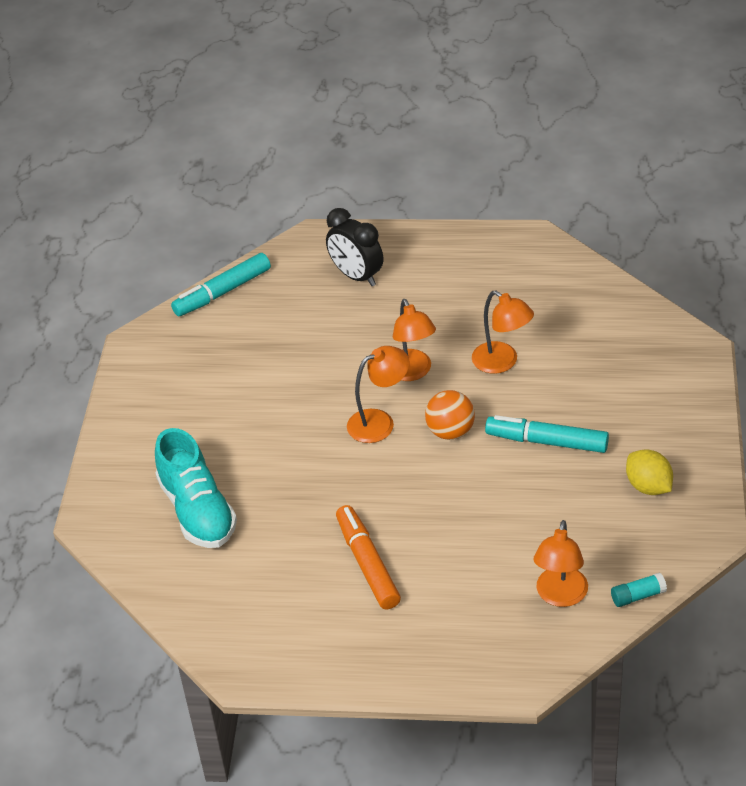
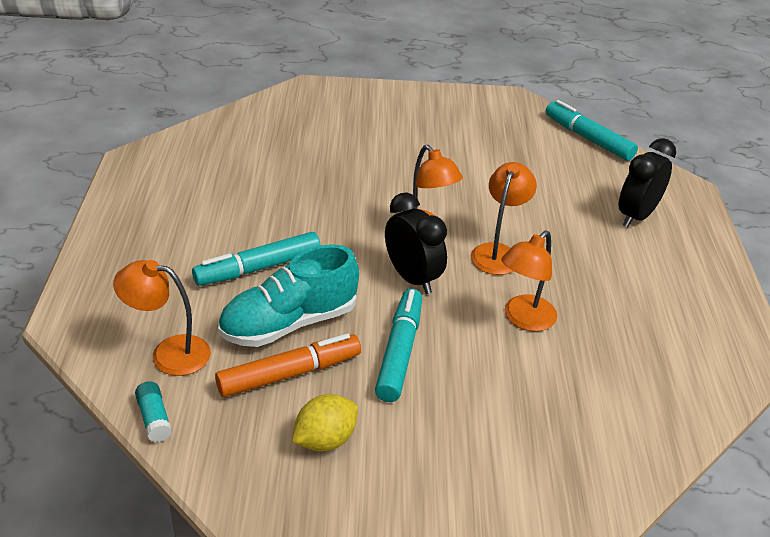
camera: 80 degrees right, 5 degrees down
(197, 510) = (313, 133): turquoise shoe -> turquoise shoe (289, 323)
(367, 564) = (237, 223): orange marker -> orange marker (288, 374)
(412, 372) = (498, 252): orange lamp -> orange lamp turned 135 degrees clockwise
(439, 542) = (259, 268): none -> turquoise marker
(450, 432) = (412, 278): orange ball -> black clock

